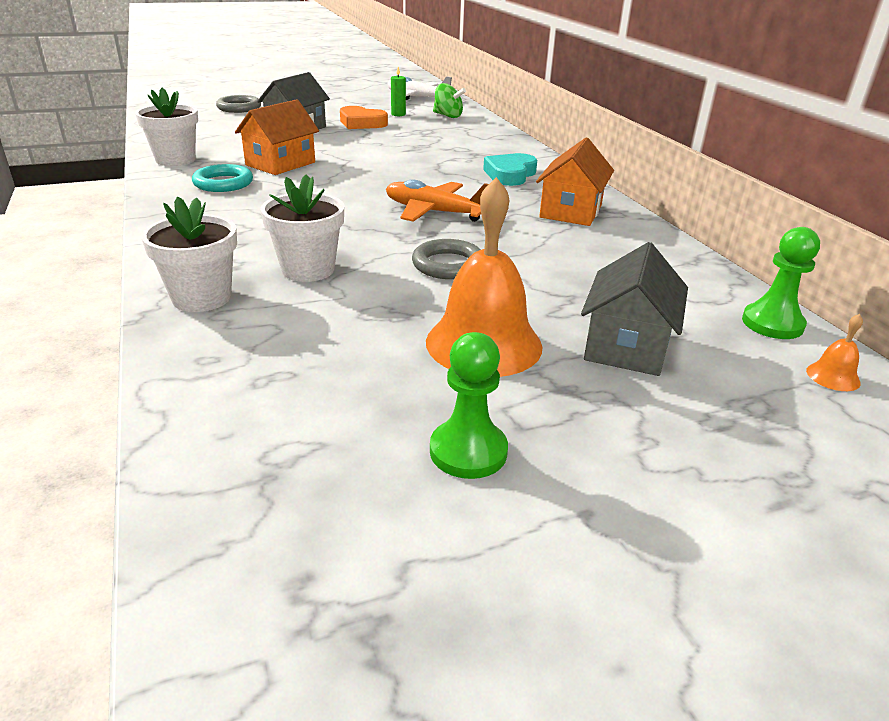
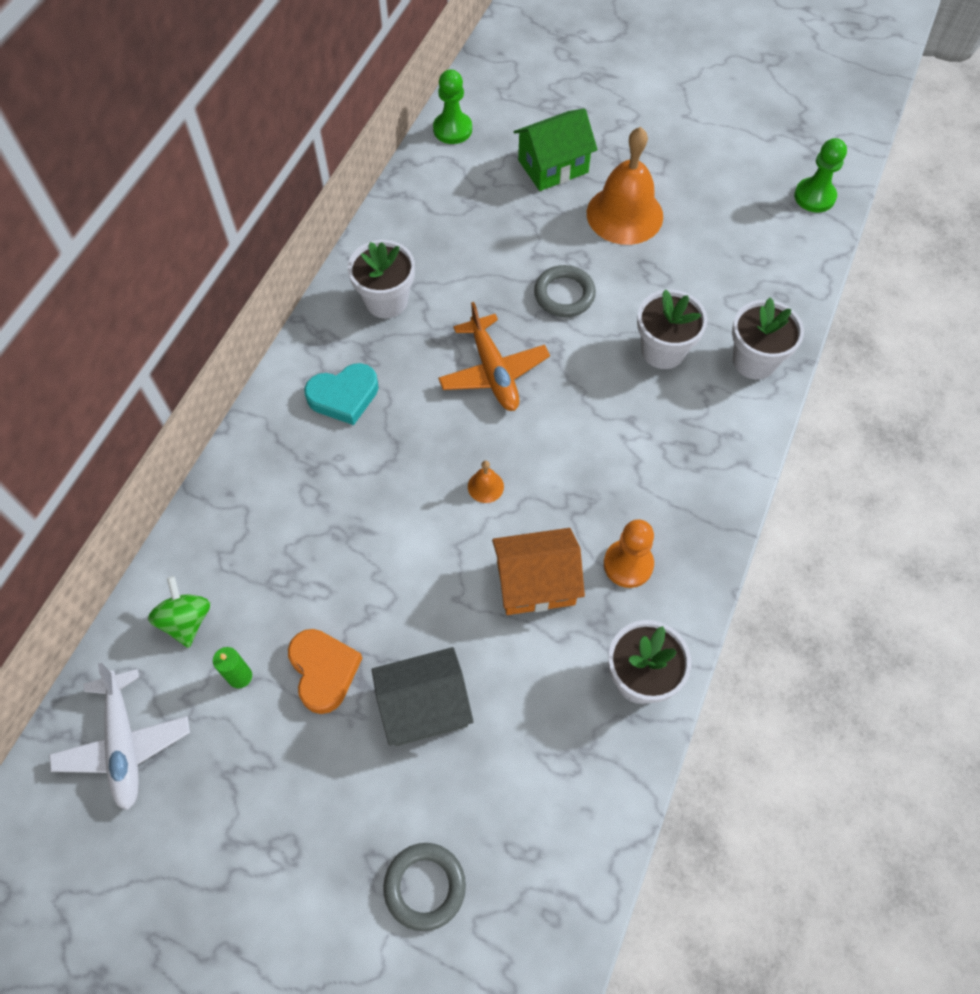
camera: 135 degrees left, 30 degrees up
(223, 183) = (628, 564): turquoise ring -> orange pawn
(468, 451) = (702, 164): green pawn -> green pawn (814, 196)
(571, 211) = (386, 301): orange house -> white flower pot
(626, 346) = (553, 166): grey house -> green house
(833, 376) = (486, 92): orange bell -> orange bell (485, 486)

